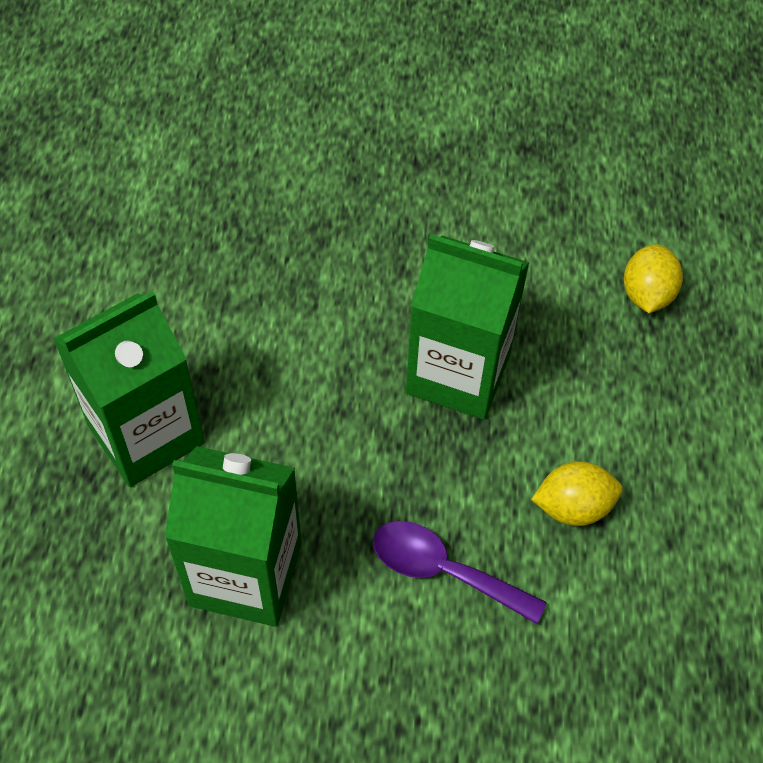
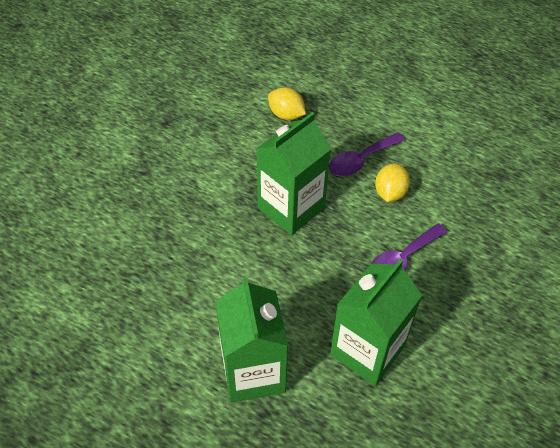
camera: 65 degrees left, 5 degrees down
(617, 438) = (360, 160): none -> purple spoon

